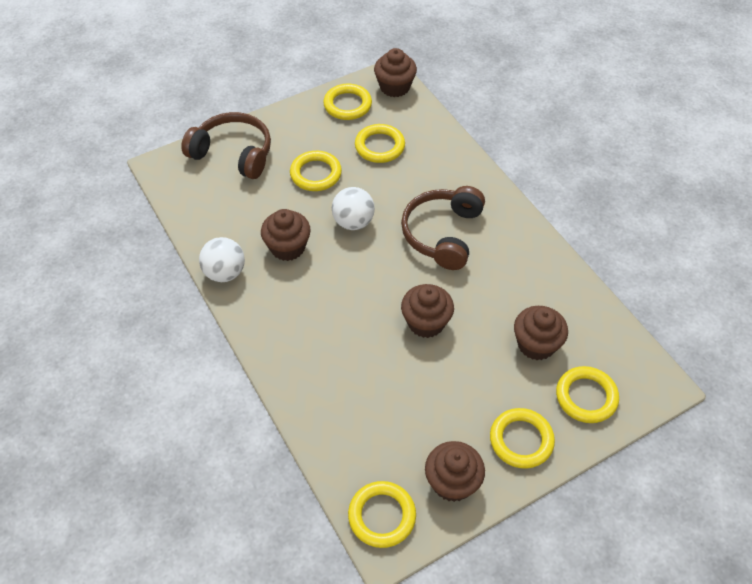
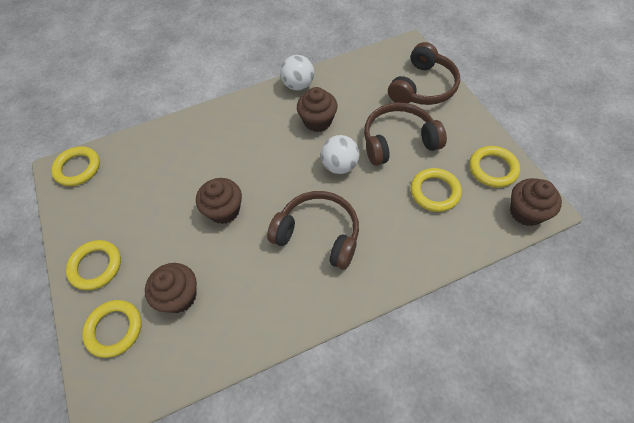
camera: 100 degrees right, 5 degrees up
(316, 174) = (398, 141): yellow ring -> brown headphones
(452, 482) = (83, 213): brown cupcake -> none

